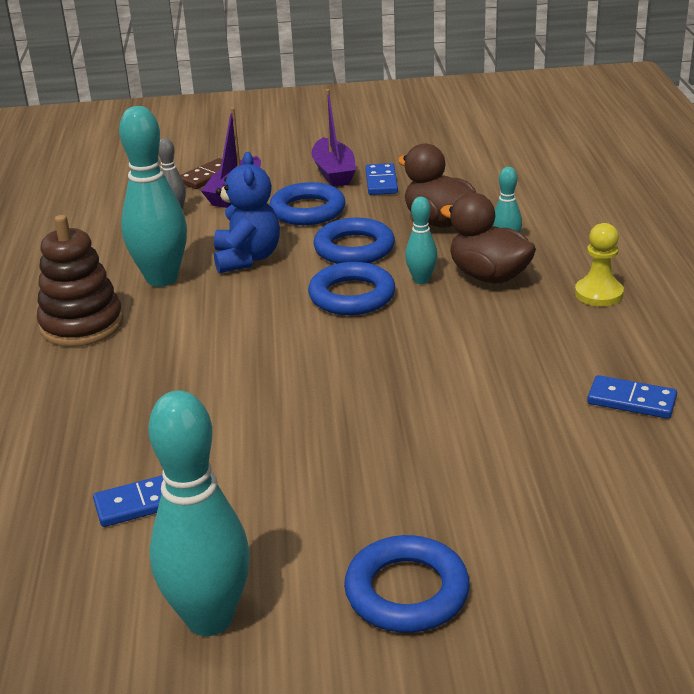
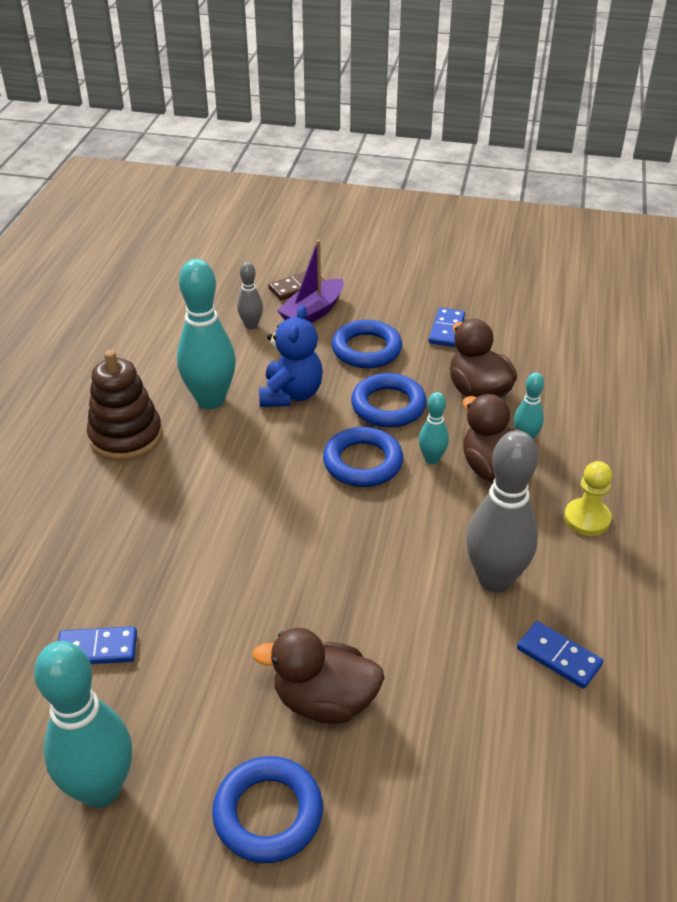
camera: 15 degrees right, 10 degrees up
(334, 172) = (409, 308): purple boat -> none
(416, 487) = (324, 701): none -> brown duck
(536, 357) = (495, 579): none -> grey bowling pin

